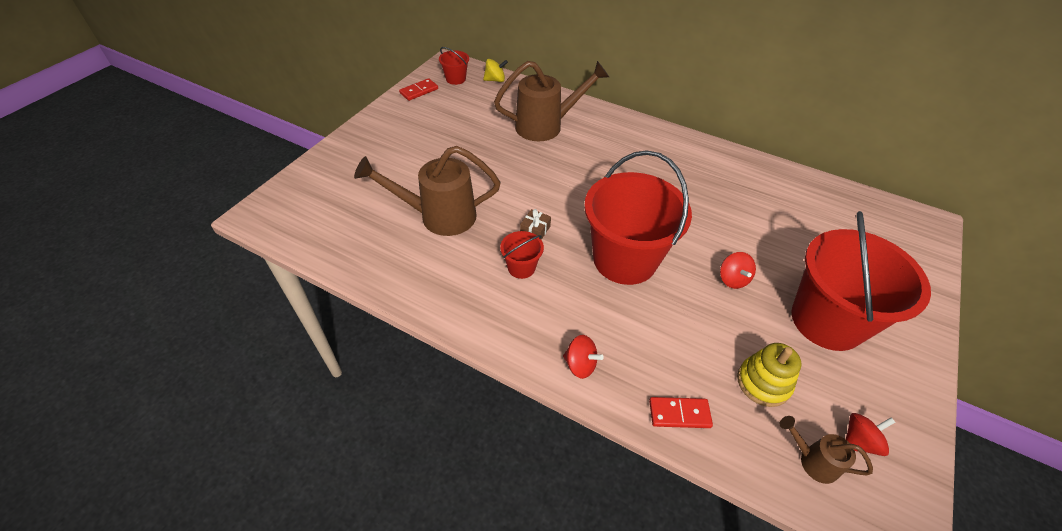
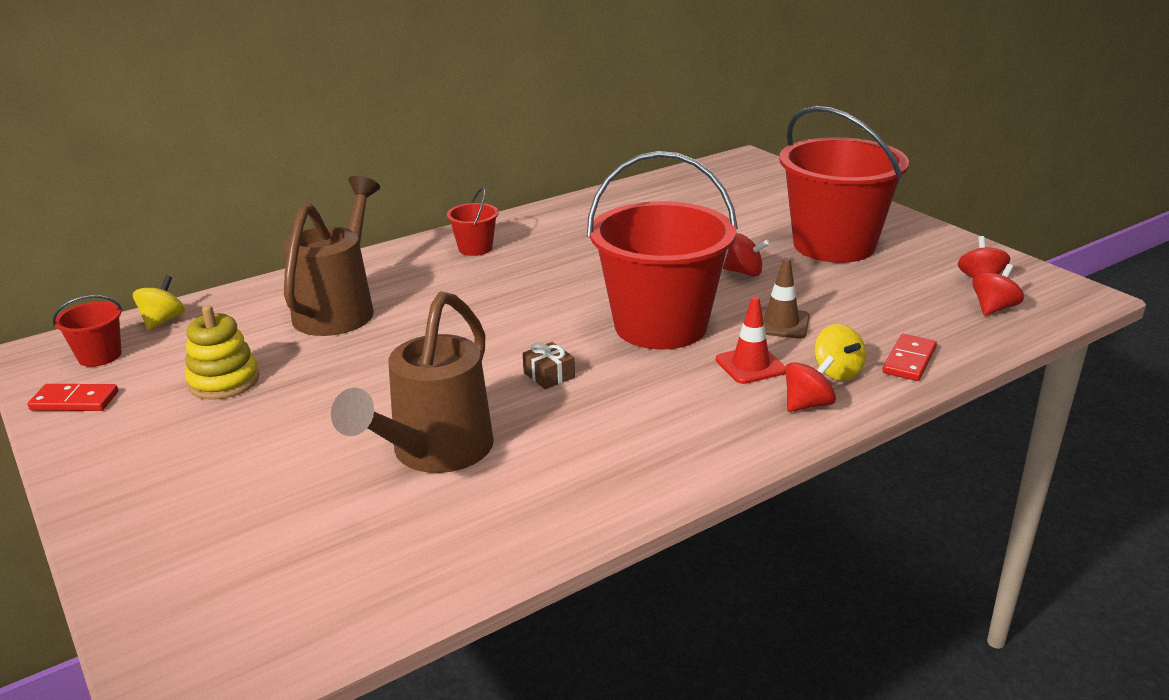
camera: 60 degrees left, 20 degrees down
(419, 91) = (74, 401): red domino -> red domino turned 75 degrees counterclockwise
(521, 267) = (611, 405): red bucket -> red bucket (475, 248)
(608, 320) = (750, 365): none -> red traffic cone
(633, 371) = (837, 372): none -> yellow spinning top
(675, 321) = (781, 323): none -> brown traffic cone
(763, 383) = (892, 302): yellow stacking toy -> yellow stacking toy (224, 381)
(813, 461) = (993, 308): brown watering can -> red spinning top

